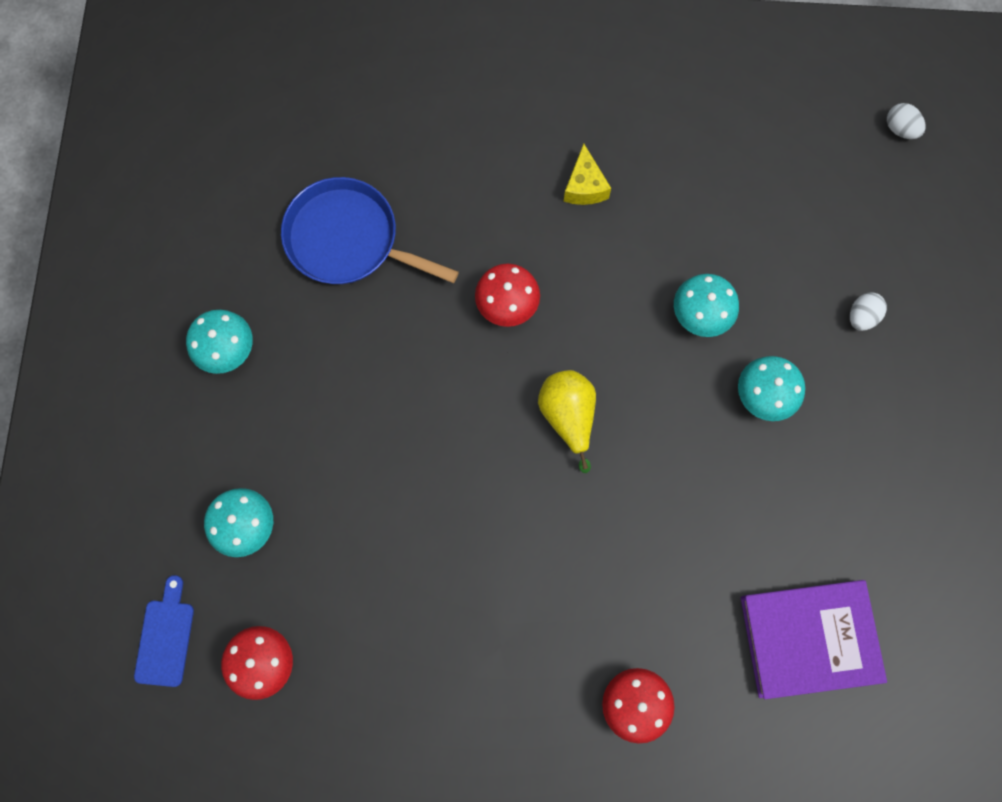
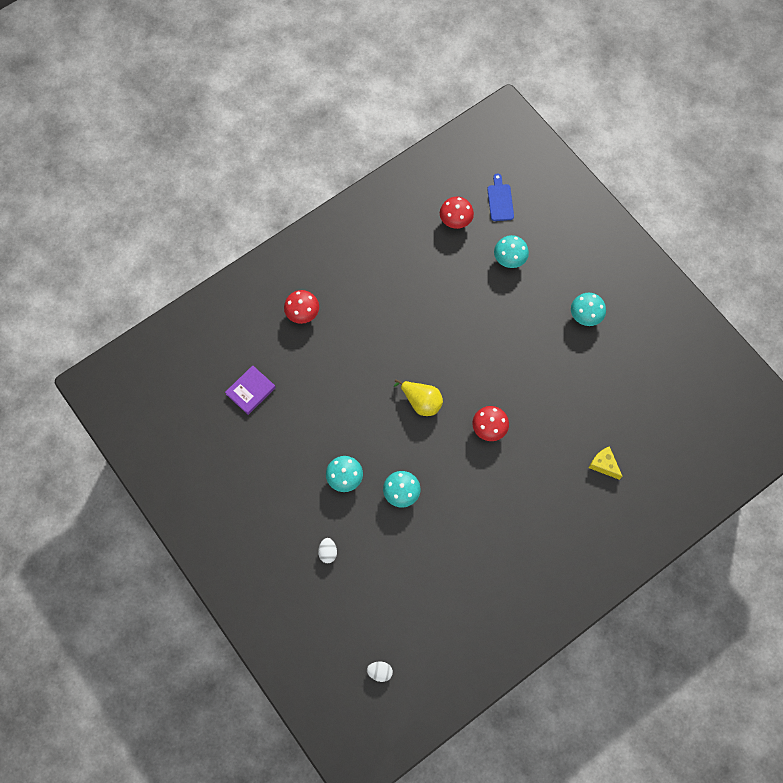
camera: 140 degrees right, 5 degrees down
(165, 637) = (500, 200): blue cutting board -> blue cutting board turned 150 degrees counterclockwise
(347, 239) = (584, 401): blue pan -> none
(584, 186) = (504, 513): yellow cheese -> yellow cheese (604, 465)
(808, 638) = (250, 391): purple book -> purple book, size x0.62

